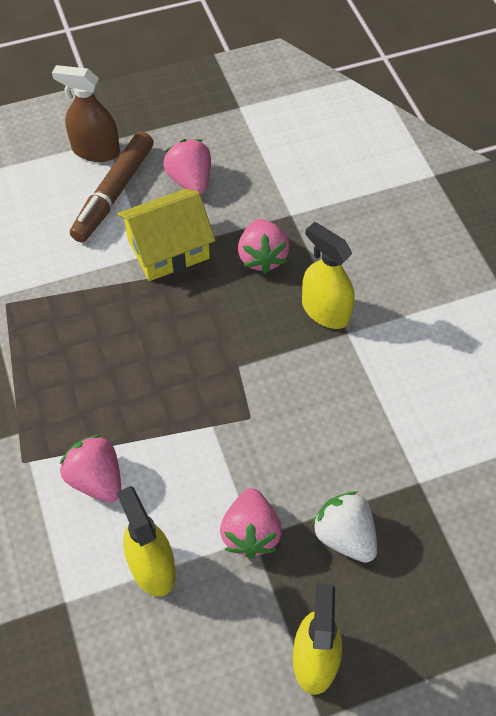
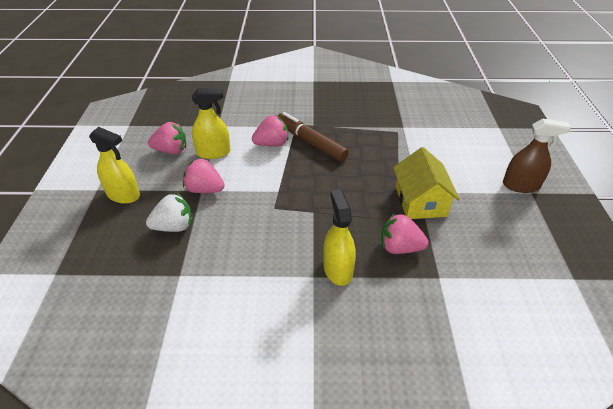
camera: 110 degrees right, 15 degrees down
(95, 150) = (521, 185): brown spray bottle -> brown spray bottle turned 60 degrees clockwise
(114, 193) = (478, 187): brown marker -> brown marker (311, 142)
(190, 180) = (485, 227): pink strawberry -> pink strawberry (171, 150)
(325, 311) = (338, 269): yellow spray bottle -> yellow spray bottle turned 75 degrees counterclockwise

